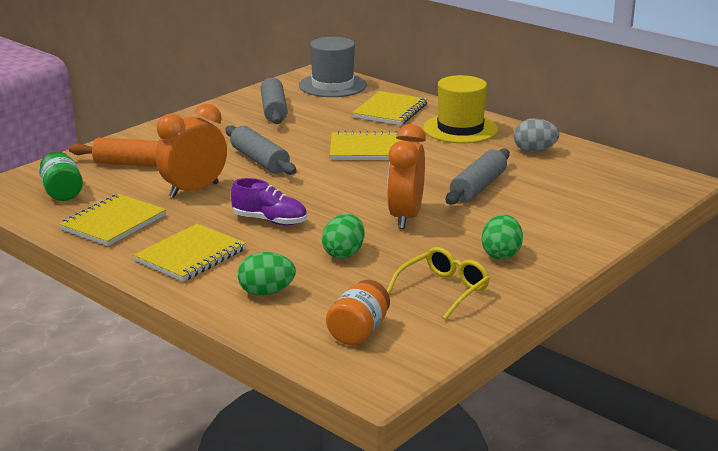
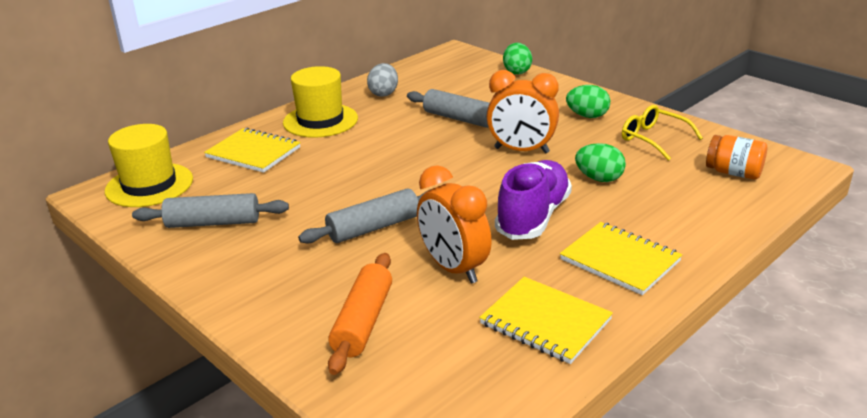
camera: 85 degrees left, 5 degrees up
(62, 192) = (451, 380): green jar -> none
(266, 292) = (684, 215): green egg -> green egg (517, 72)
(270, 221) = (533, 217): purple shoe -> purple shoe, size x1.54
(332, 85) = (149, 185): grey hat -> yellow hat
(367, 149) = (358, 166): yellow notebook -> none

